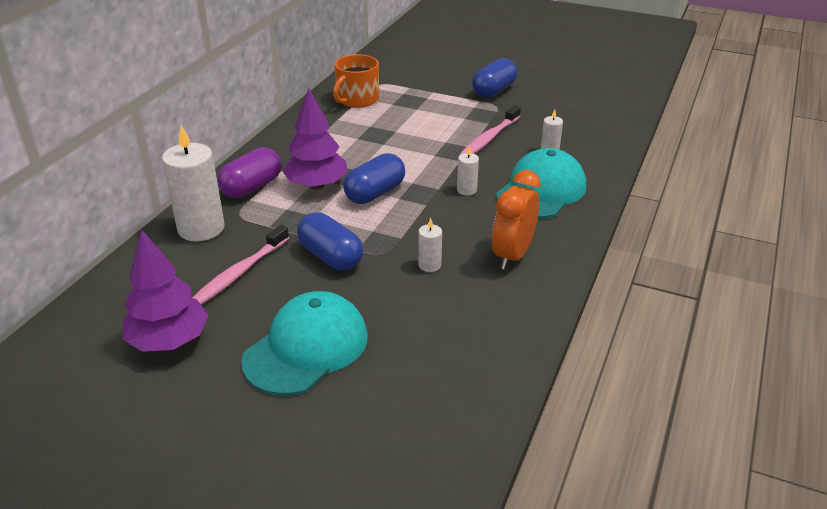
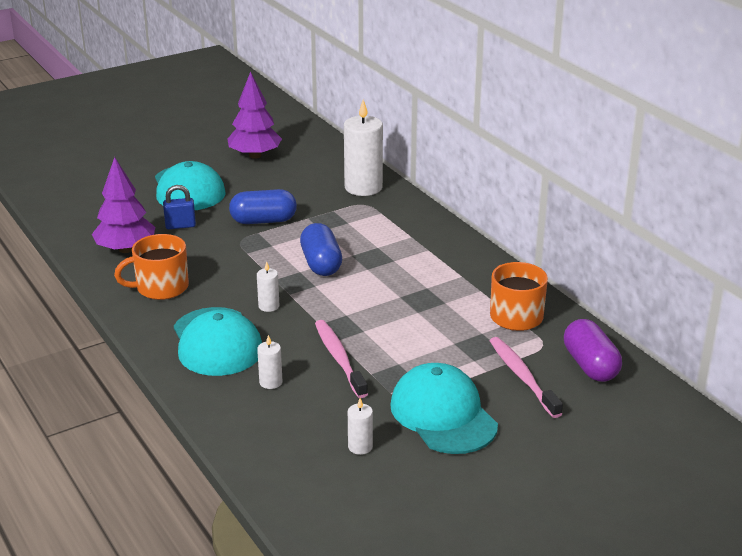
camera: 125 degrees right, 5 degrees down
(238, 274) = (290, 187): pink toothbrush -> pink toothbrush (522, 377)
(252, 187) = (398, 218): purple capsule -> purple capsule (590, 366)
(317, 185) = (366, 244): purple tree -> purple tree (126, 249)
(396, 305) = (180, 226): none -> blue padlock
(429, 265) = (200, 252): white candle -> white candle (360, 447)
(494, 91) = (443, 415): blue capsule -> turquoise cap
(512, 255) = (160, 287): orange clock -> orange mug

